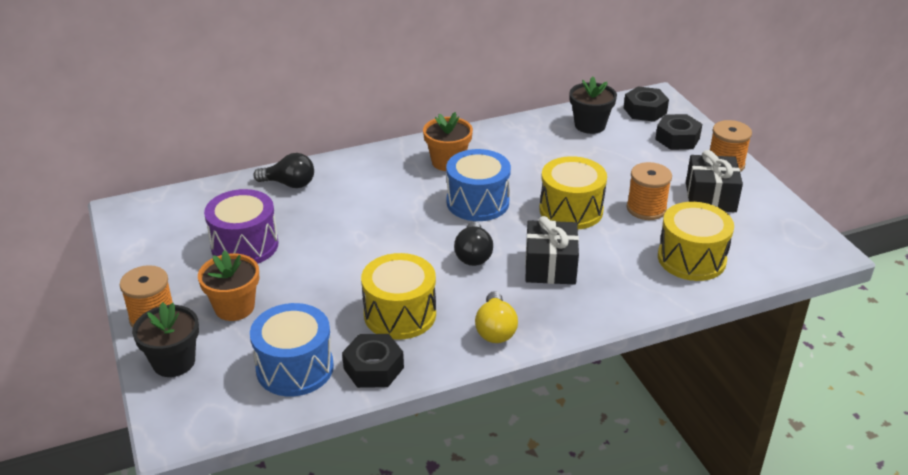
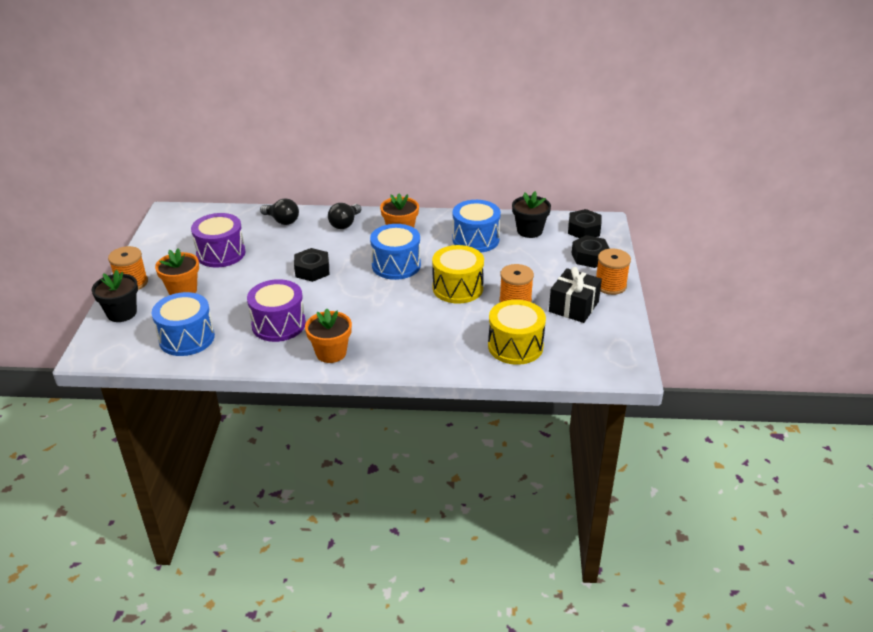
camera: 25 degrees right, 0 degrees up
(373, 368) = (233, 353): black nut -> black nut (312, 270)
(400, 314) = (278, 324): yellow drum -> purple drum
(473, 255) = (361, 300): black light bulb -> black light bulb (345, 224)
(495, 330) = (331, 353): yellow light bulb -> orange flower pot
(541, 149) = (475, 239): none -> blue drum
(550, 266) = (406, 322): black gift -> none

